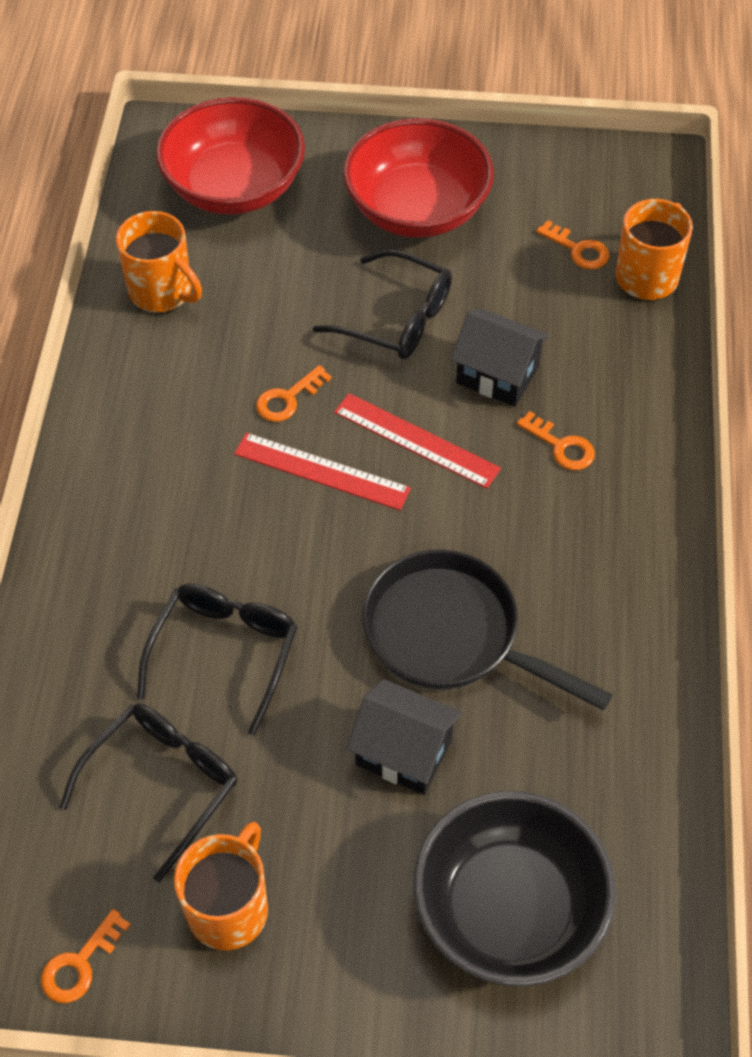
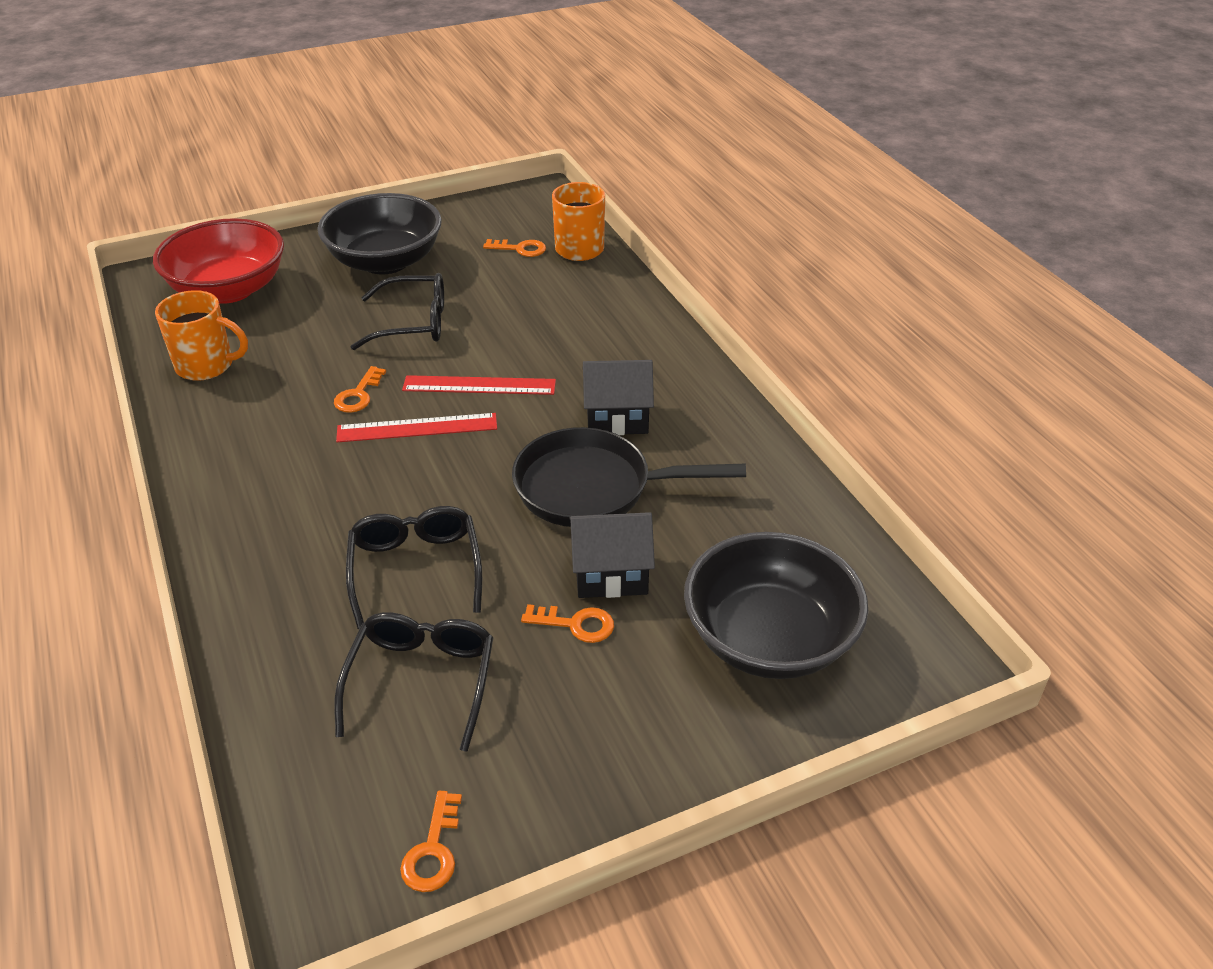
camera: 30 degrees left, 15 degrees down
(229, 908) = (543, 743): orange mug -> none
(417, 209) = (385, 261): red bowl -> black bowl
(497, 375) = (513, 330): black house -> black house (617, 418)
(561, 446) = (590, 353): orange key -> orange key (576, 624)

